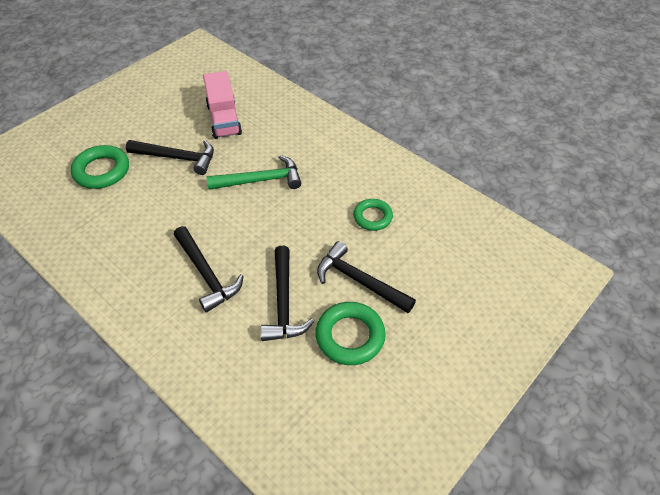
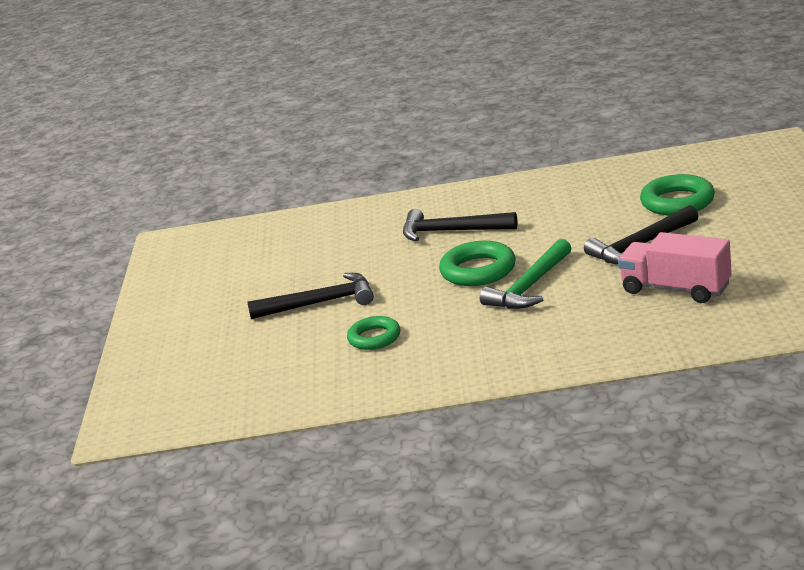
camera: 140 degrees right, 25 degrees down
(284, 302) = (363, 259): black hammer -> none
(350, 336) = (282, 280): green ring -> green ring (478, 270)

